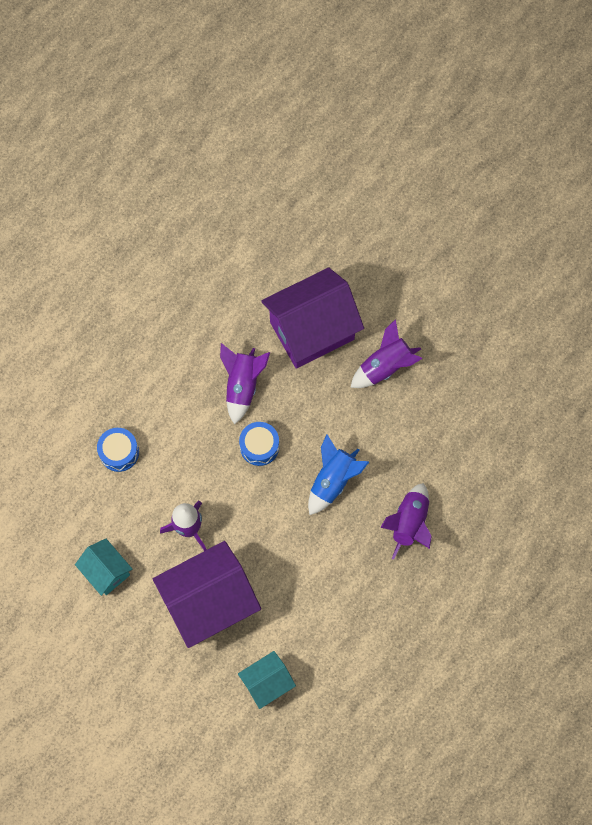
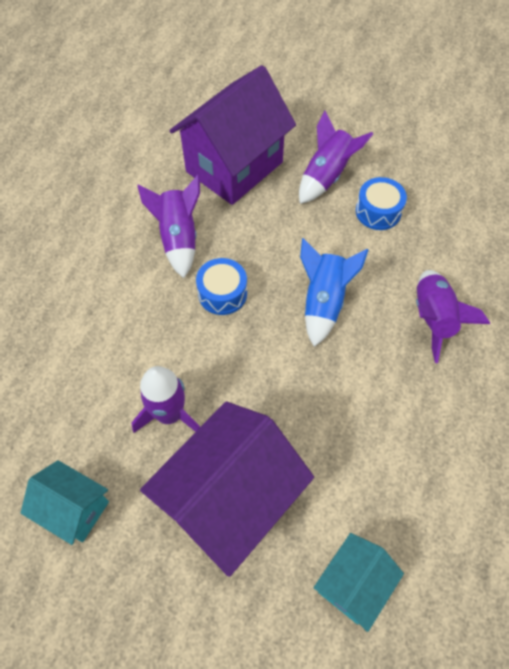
camera: 20 degrees left, 10 degrees down
(119, 452) = (51, 353): blue drum -> blue drum (378, 211)

